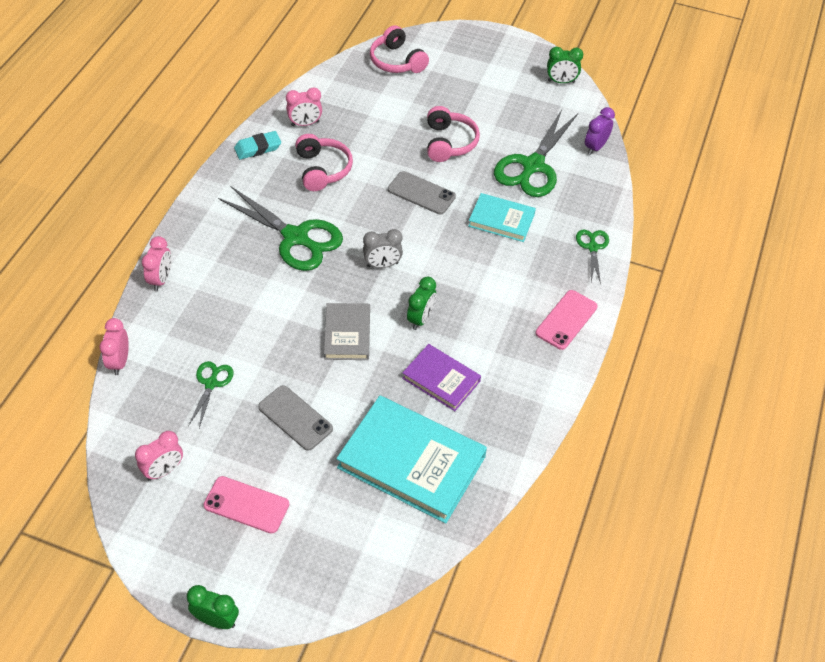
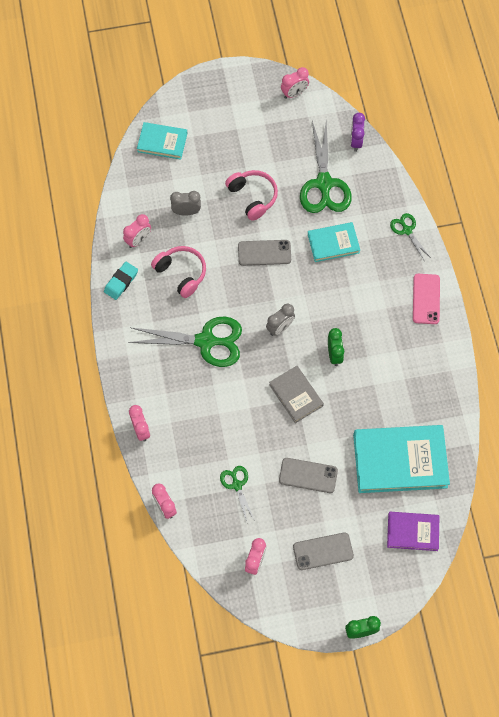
camera: 30 degrees left, 15 degrees up
(246, 505) = (323, 551): pink phone -> grey phone
(372, 124) = (186, 212): none -> grey clock
(397, 61) = (162, 142): pink headphones -> turquoise book
(441, 379) = (378, 392): purple book -> purple book (412, 532)
(561, 81) = (294, 93): green clock -> pink clock

